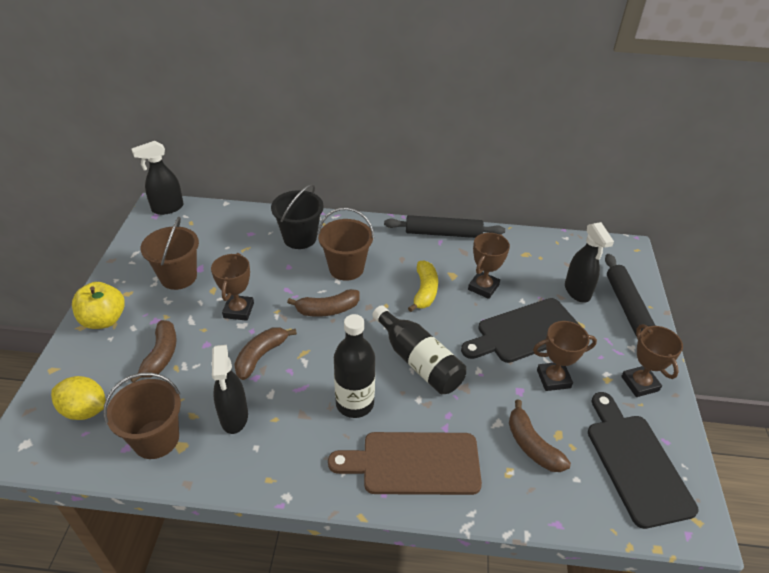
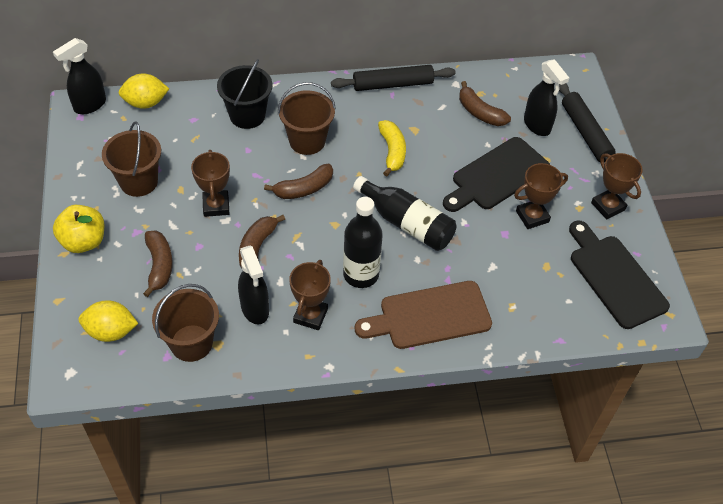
camera: 15 degrees left, 10 degrees up
(215, 214) = (145, 103): none -> yellow lemon
(483, 287) = (447, 137): brown trophy -> brown trophy (310, 315)
(532, 445) = (526, 280): brown banana -> brown banana (479, 112)

